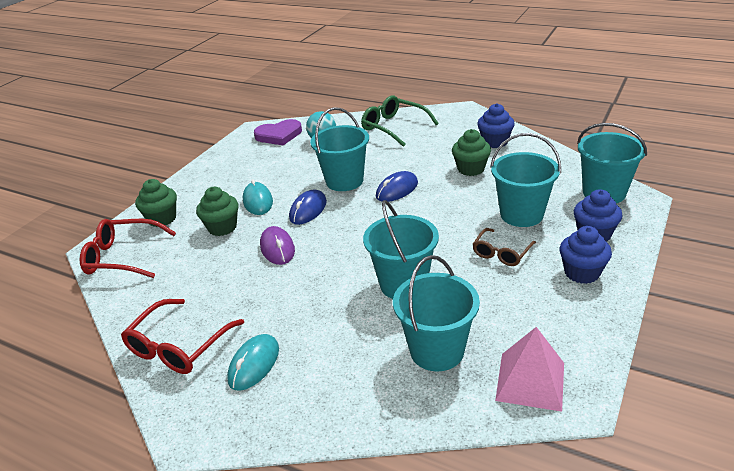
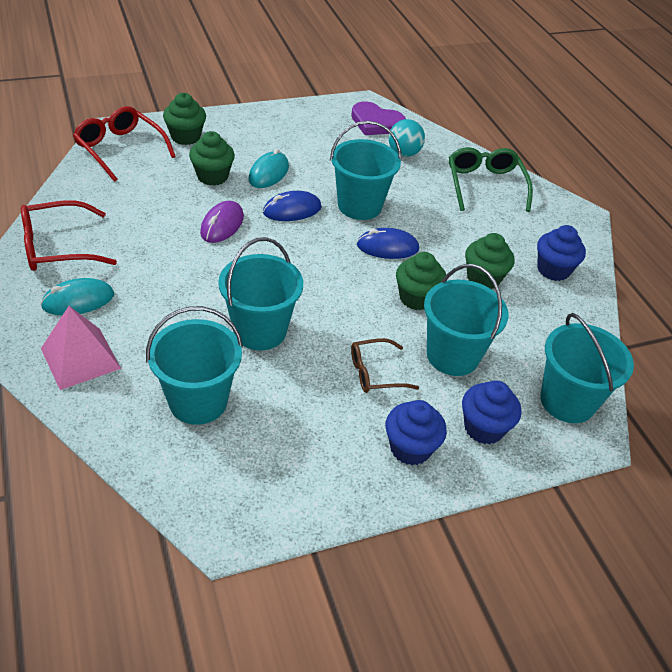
camera: 35 degrees right, 10 degrees up
(456, 202) = (416, 298): none -> green cupcake
(530, 381) = (220, 485): pink pyramid -> pink pyramid (80, 358)

